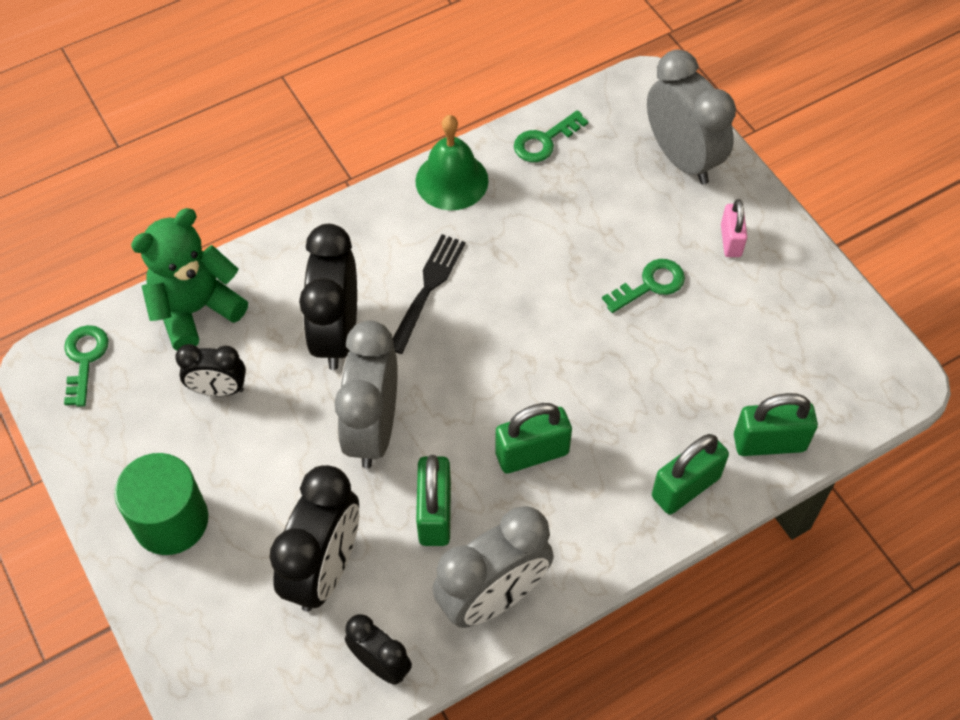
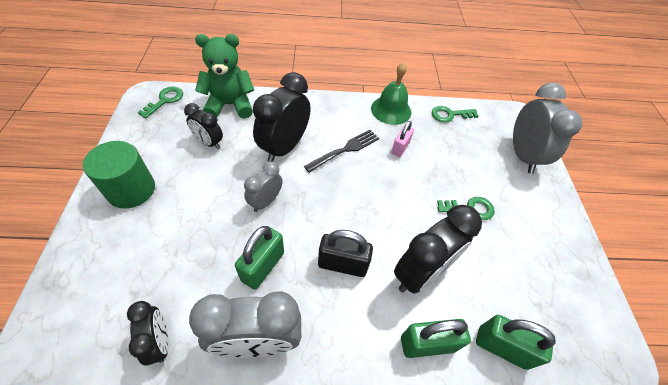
camera: 25 degrees right, 5 degrees down
(325, 569) = (179, 262): black clock -> black clock (421, 273)
(373, 429) = (265, 201): grey clock -> grey clock, size x0.57
(532, 453) = (342, 264): green padlock -> black padlock
(730, 240) = (532, 210): pink padlock -> pink padlock (400, 148)

